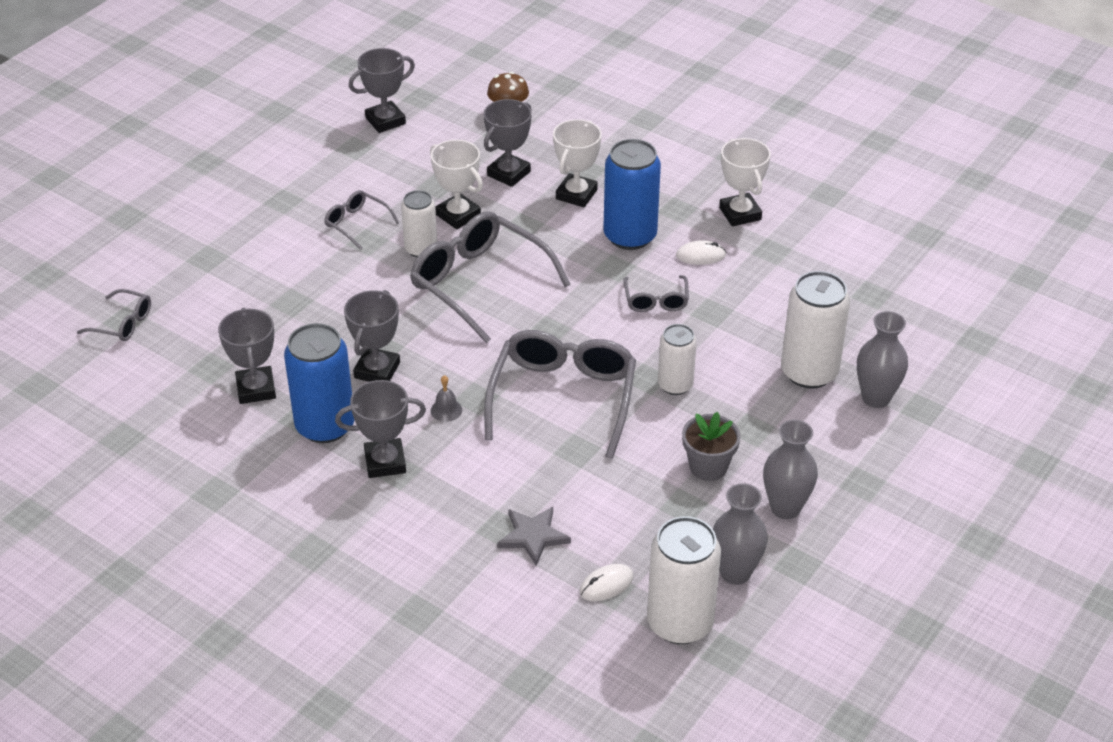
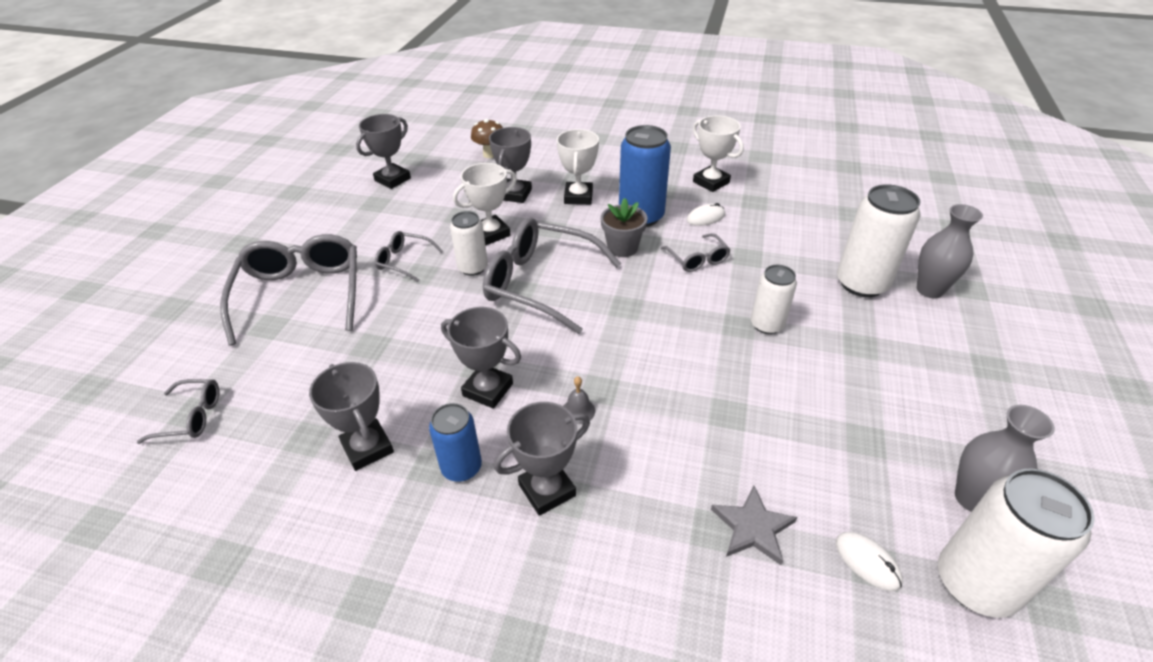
camera: 20 degrees left, 0 degrees up
(325, 426) = (461, 467): blue can -> blue can, size x0.61
(377, 370) = (488, 390): grey trophy -> grey trophy turned 60 degrees counterclockwise
(458, 215) = (491, 234): white trophy -> white trophy turned 60 degrees counterclockwise
(563, 398) = (680, 365): grey glasses -> grey glasses (301, 294)
(606, 585) = (867, 562): white mouse -> white mouse turned 75 degrees counterclockwise
(708, 466) = (855, 392): grey flower pot -> grey flower pot (622, 248)
(785, 508) = (953, 412): grey vase -> none

